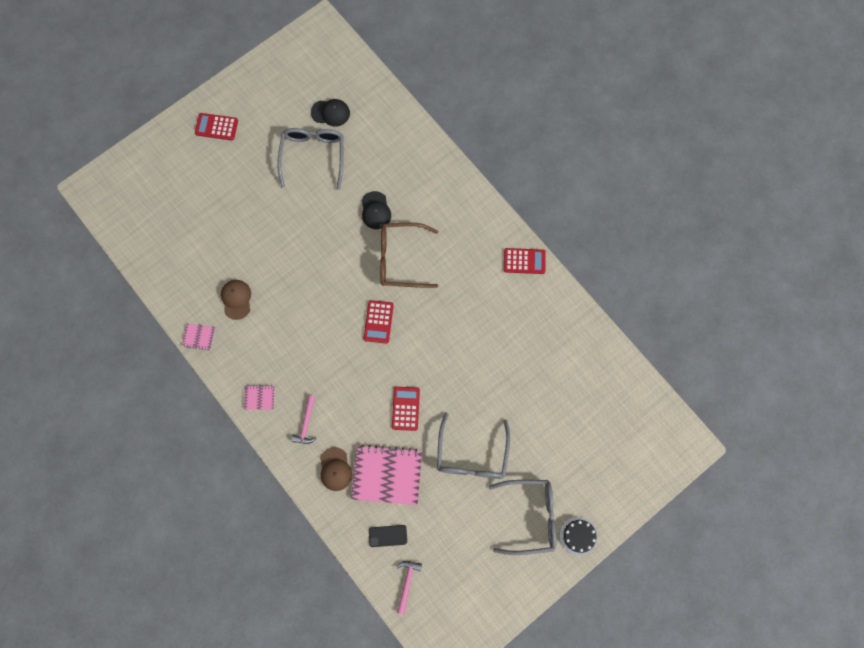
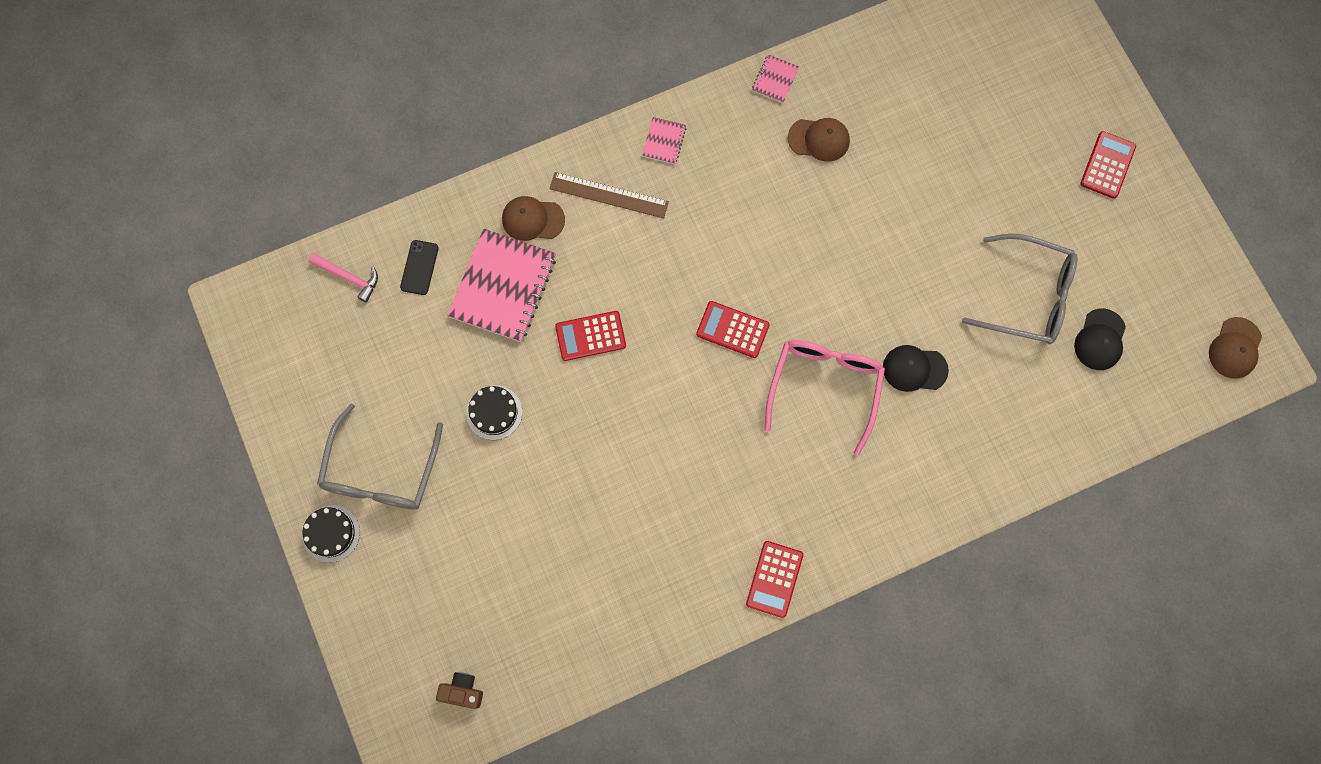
camera: 105 degrees right, 0 degrees up
(306, 423) = (609, 195): pink hammer -> brown ruler
(317, 42) = (1235, 348): none -> brown cap
(401, 259) = (824, 387): brown glasses -> pink glasses
(405, 408) = (590, 336): red calculator -> red calculator turned 150 degrees clockwise
(472, 455) = (494, 412): grey glasses -> black cake
(645, 423) = (462, 691): none -> brown camera

